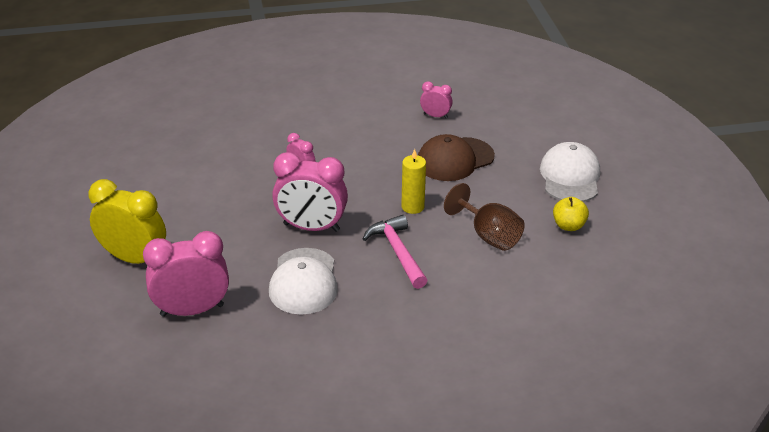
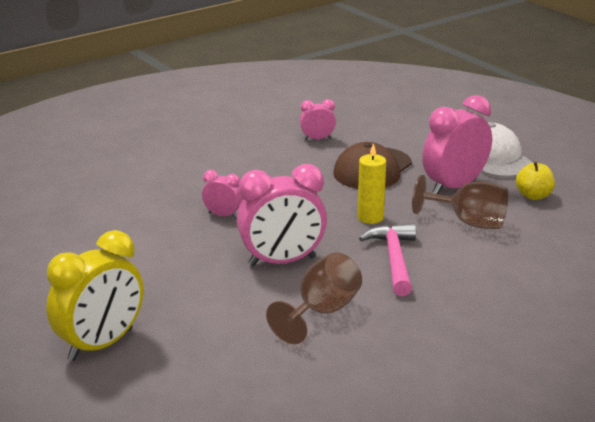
camera: 25 degrees left, 10 degrees down
(134, 258) = (101, 345): yellow clock -> yellow clock turned 135 degrees clockwise
(192, 310) = (220, 375): pink clock -> pink clock (454, 187)
(304, 281) = (322, 312): white cap -> brown goblet
(397, 252) = (394, 259): pink hammer -> pink hammer turned 45 degrees clockwise

